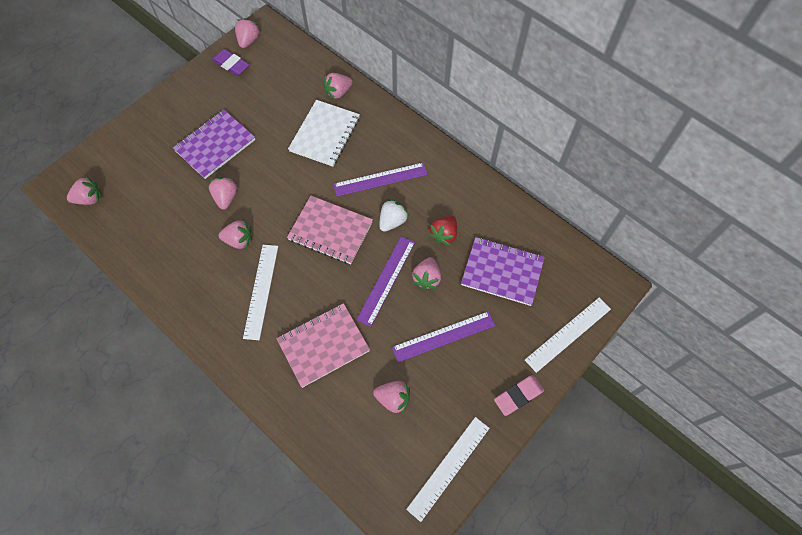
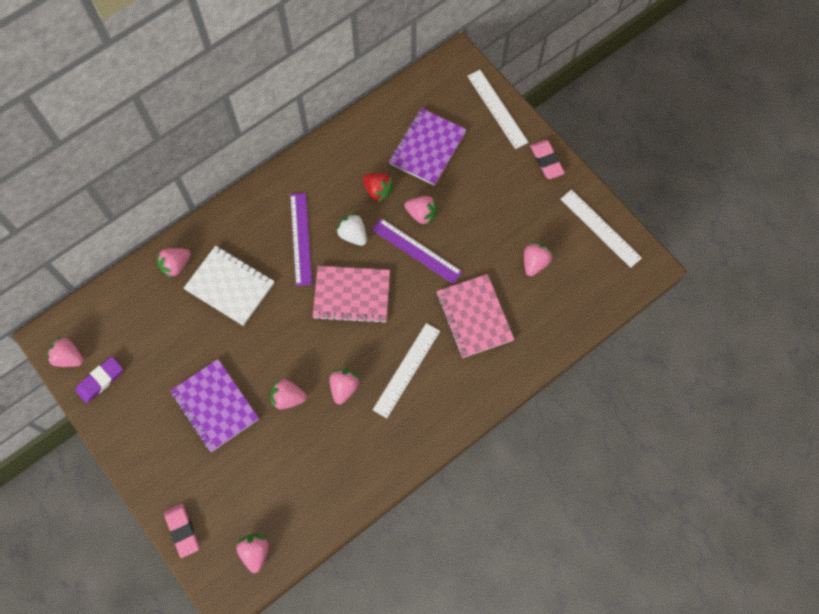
camera: 80 degrees left, 5 degrees up
(108, 144) = (182, 530): none -> pink eraser
(261, 291) = (406, 370): white ruler -> white ruler turned 75 degrees counterclockwise
(330, 231) = (352, 295): pink notebook -> pink notebook turned 60 degrees clockwise
(338, 92) = (176, 265): pink strawberry -> pink strawberry turned 75 degrees clockwise
(443, 336) = (482, 210): purple ruler -> none

